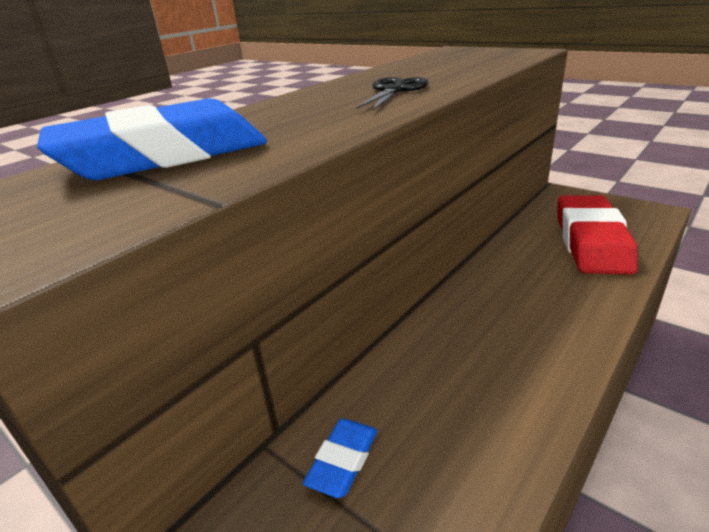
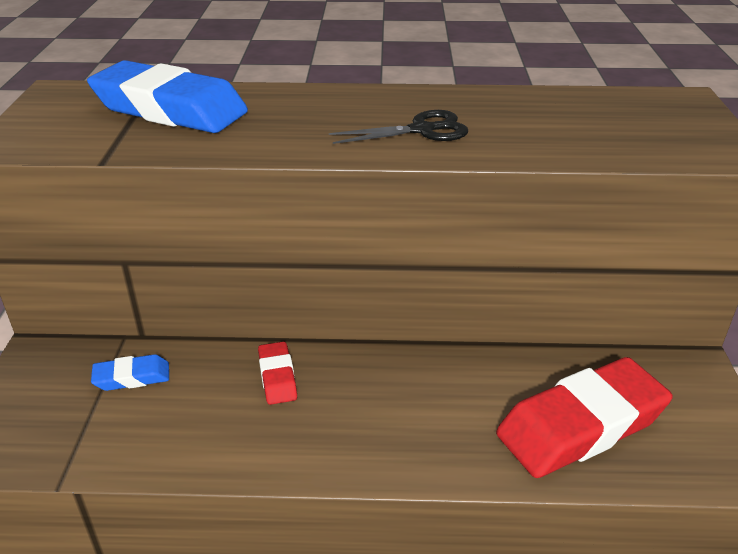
camera: 50 degrees right, 5 degrees up
(436, 352) = (277, 377): none -> red eraser

